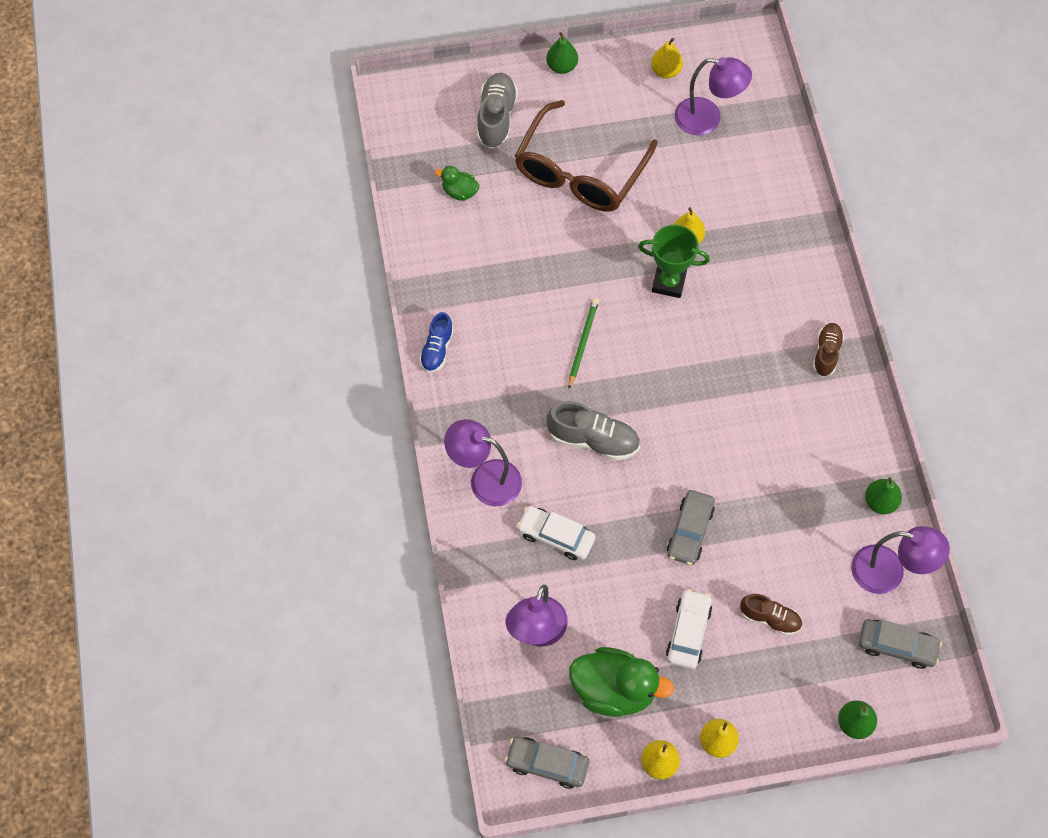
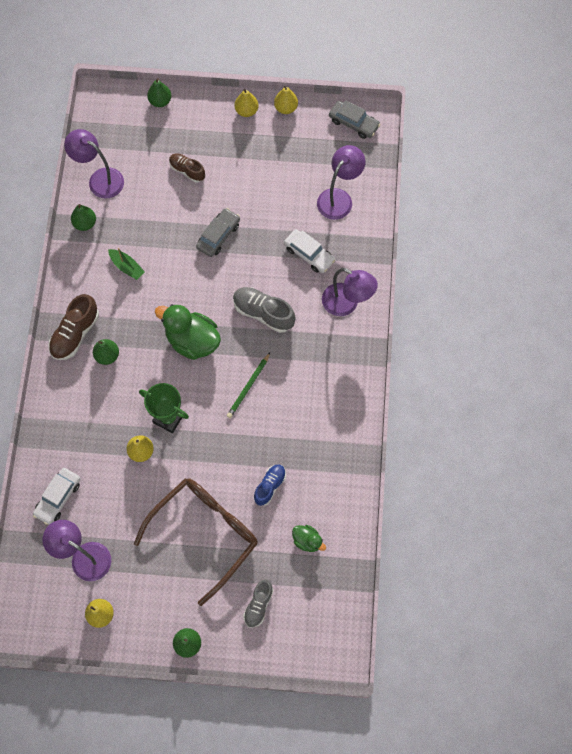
camera: 165 degrees left, 5 degrees up
(437, 349) = (357, 409): blue shoe -> blue shoe (270, 486)
(496, 118) = (258, 605): grey shoe -> grey shoe, size x0.65
(614, 690) = (300, 153): green duck -> green duck (192, 341)
(688, 632) = (242, 175): white car -> white car (58, 498)
(774, 337) = (107, 356): none -> green pear
(797, 456) = (127, 267): none -> green boat
(826, 353) = (75, 334): brown shoe -> brown shoe, size x1.55
(897, 646) = (115, 136): grey car -> none

